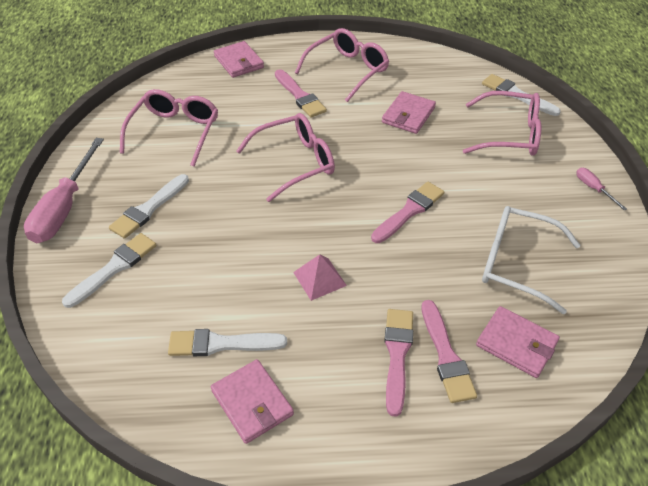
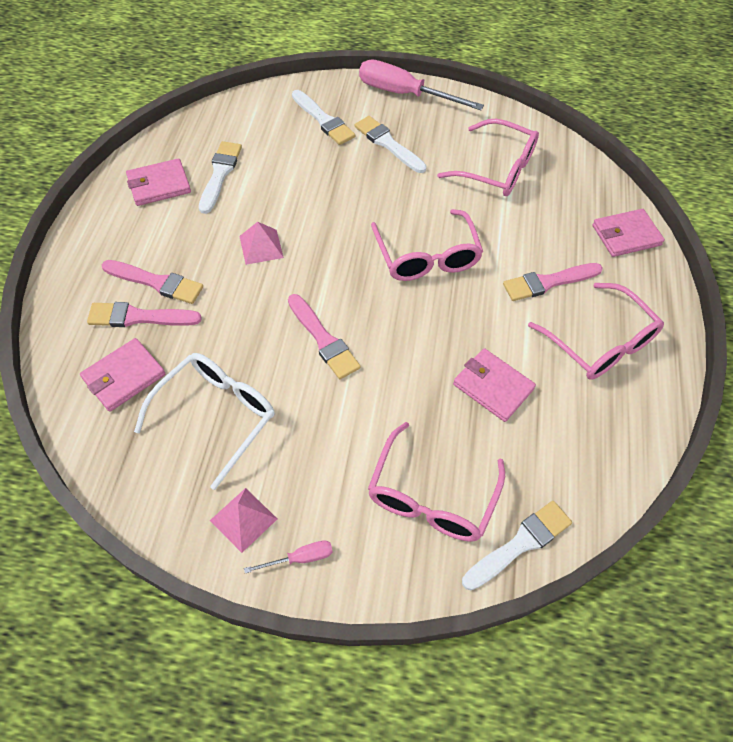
camera: 100 degrees right, 10 degrees up
(588, 224) = (243, 519): none -> pink pyramid

